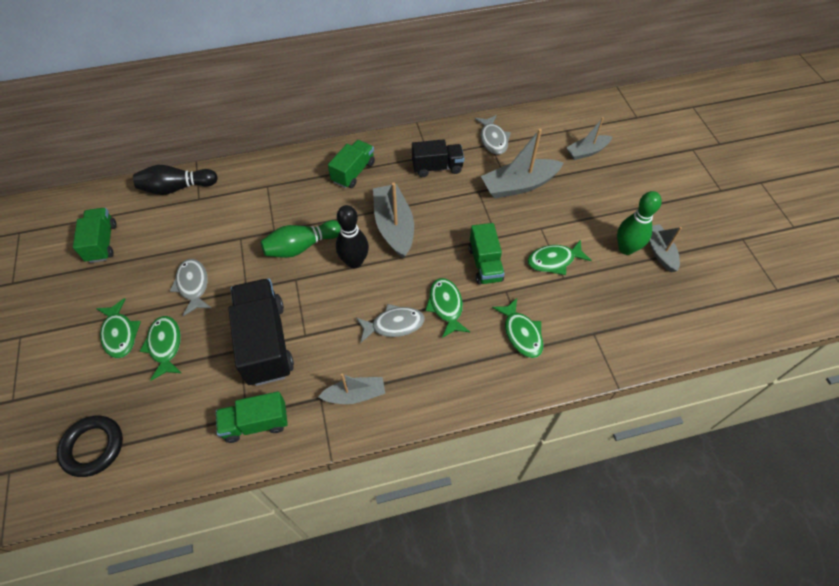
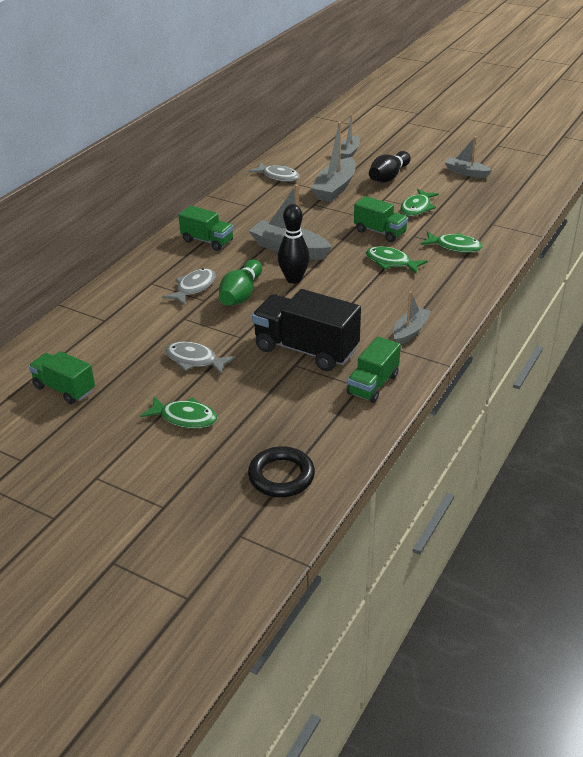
camera: 45 degrees left, 20 degrees down
(165, 345) = (234, 399): green fish -> none
(177, 188) = (72, 325): black bowling pin -> black bowling pin (388, 177)
(353, 172) = (207, 241): green truck -> green truck turned 135 degrees clockwise
(394, 325) = (375, 289): grey fish -> grey fish (194, 288)
(437, 167) = (265, 208): black truck -> none
(626, 248) = (446, 181): green bowling pin -> none

